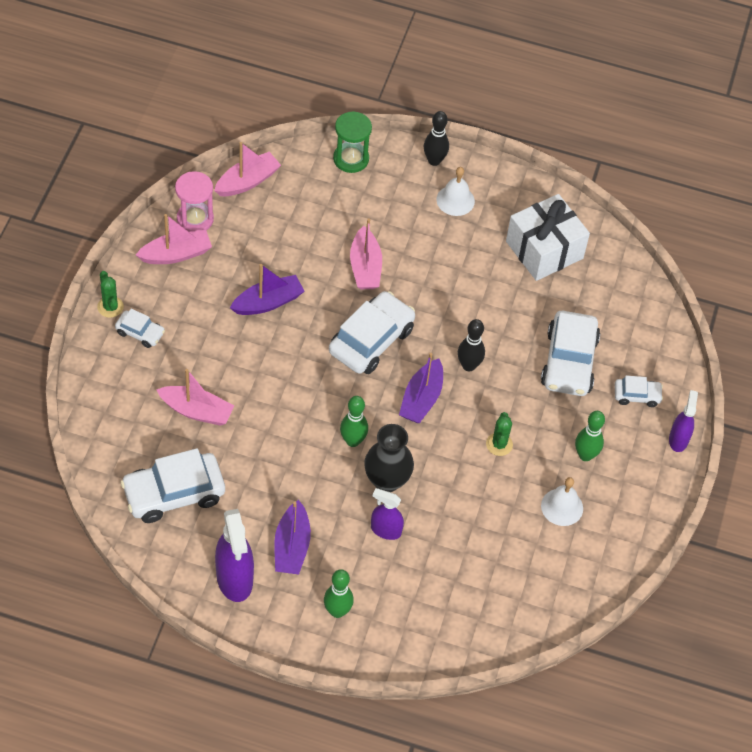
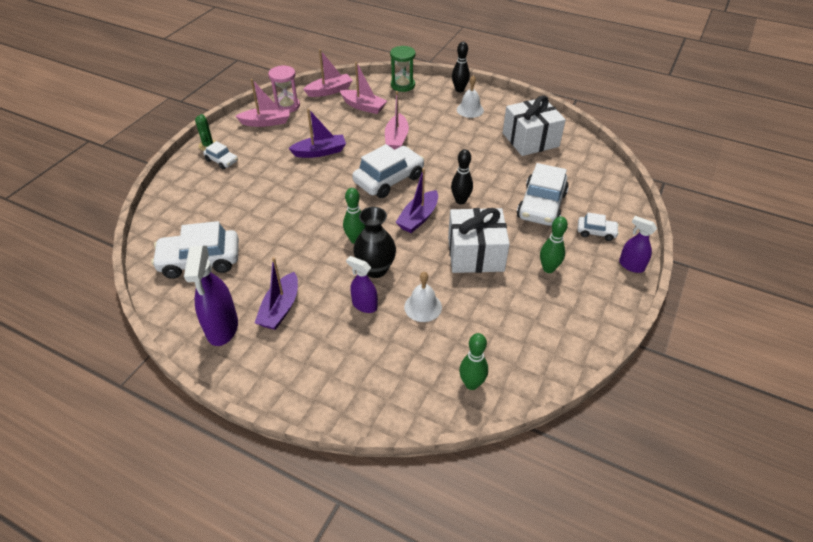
camera: 15 degrees right, 10 degrees down
(196, 411) = (242, 209): pink boat -> pink boat (363, 106)
(337, 611) = (302, 365): green bowling pin -> green bowling pin (471, 384)
(499, 444) = (475, 254): green cactus -> white gift
(562, 507) = (523, 304): white bell -> white bell (423, 307)
(678, 439) = (631, 265): purple spray bottle -> purple spray bottle turned 75 degrees counterclockwise

